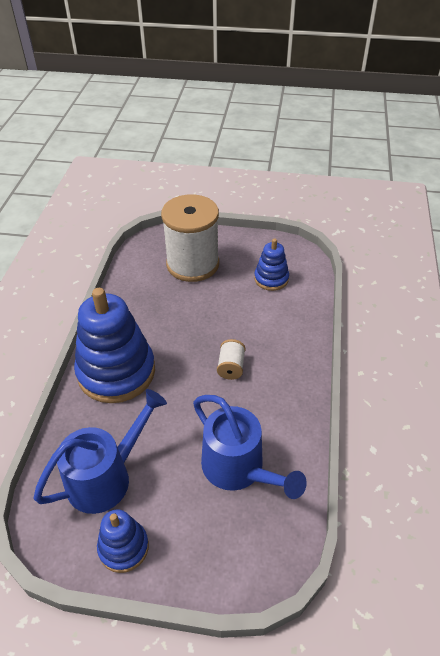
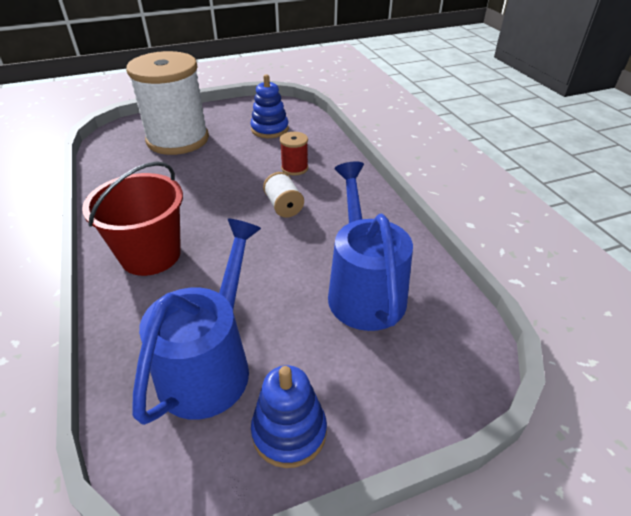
camera: 30 degrees left, 5 degrees down
(116, 372) = (151, 255): blue stacking toy -> red bucket
(239, 469) = (363, 289): blue watering can -> blue watering can turned 120 degrees counterclockwise
(264, 330) = (294, 168): none -> red spool

